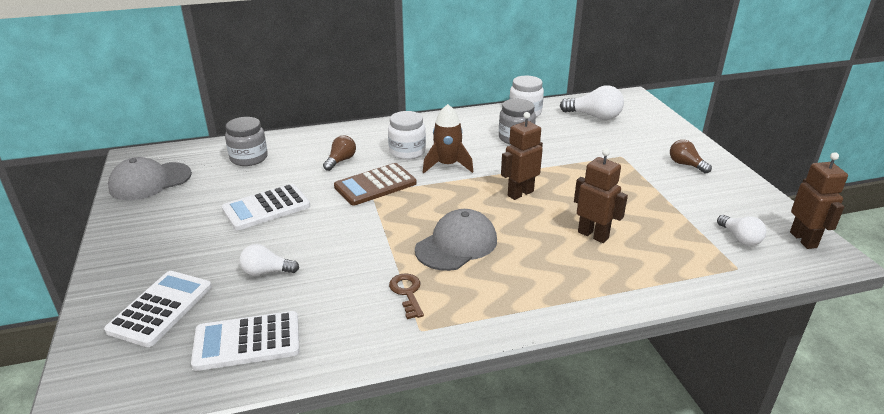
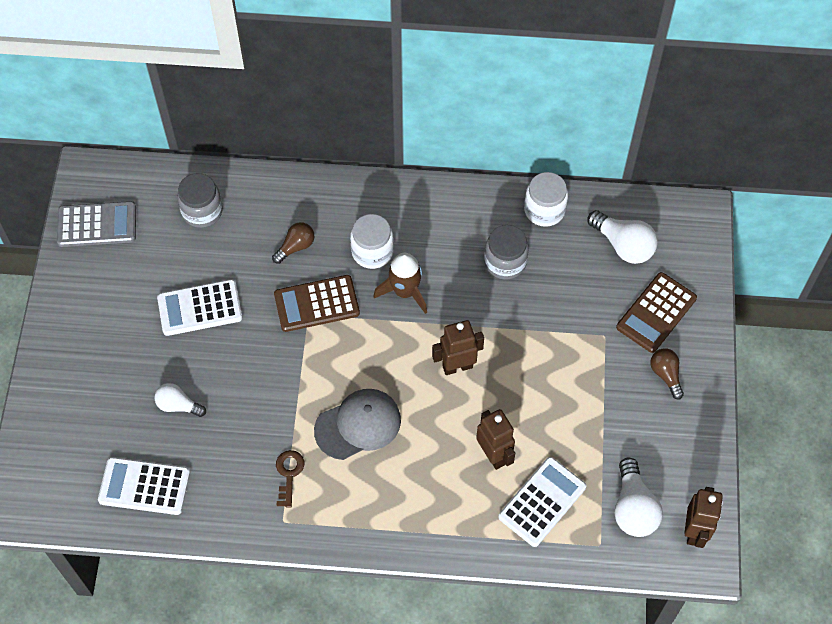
camera: 20 degrees right, 30 degrees up
(150, 181) = (97, 225): grey cap -> grey calculator
(160, 308) = (84, 423): white calculator -> white calculator (542, 502)
(647, 139) = (656, 313): none -> brown calculator
(740, 238) = (633, 508): white light bulb -> white light bulb, size x1.58

